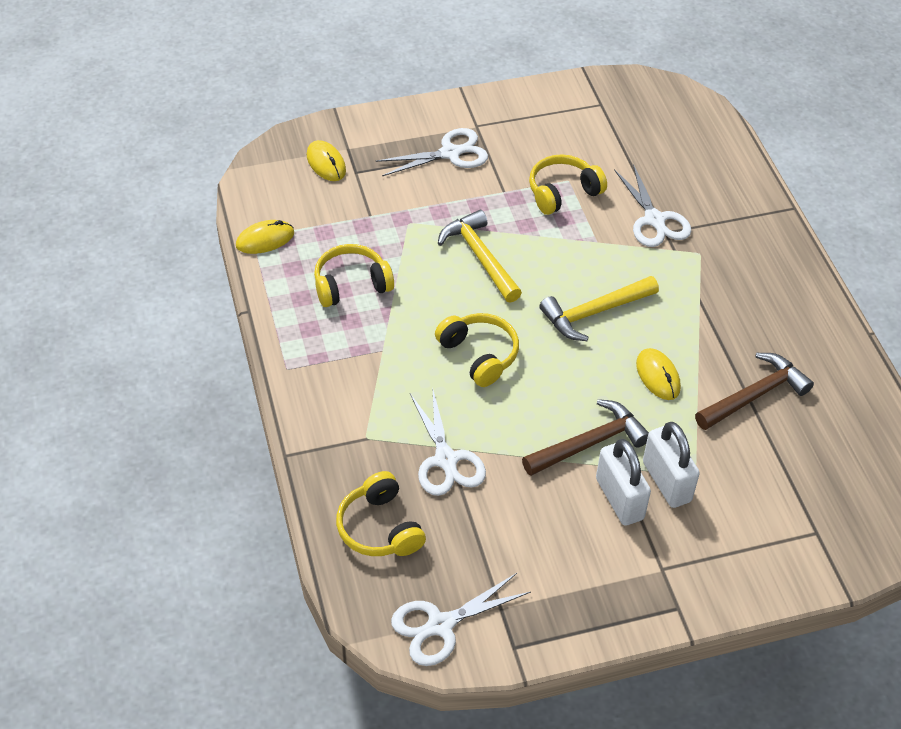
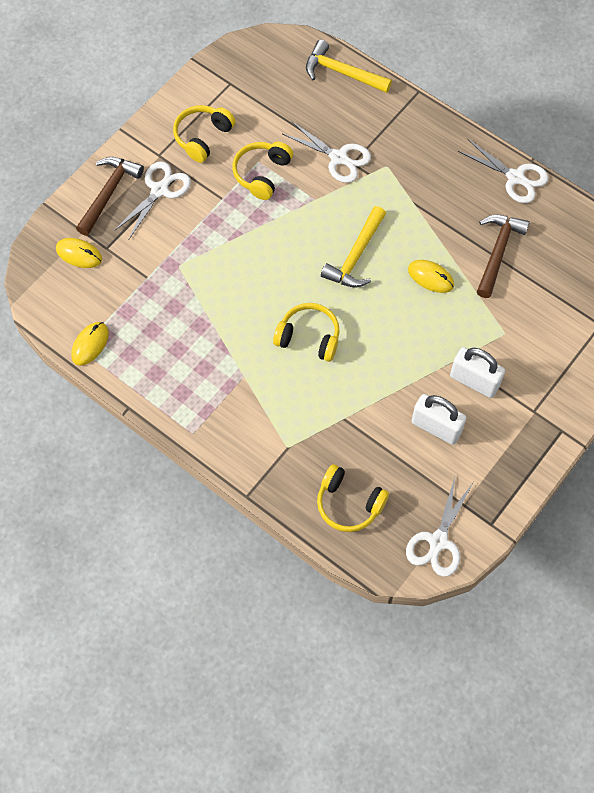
camera: 35 degrees left, 15 degrees up
(351, 284) = (180, 340): yellow headphones -> yellow headphones (203, 137)
(446, 460) = (350, 427): white scissors -> white scissors (515, 177)
(480, 257) = (249, 261): yellow hammer -> yellow hammer (342, 73)
(589, 443) = (427, 355): brown hammer -> brown hammer (109, 193)
(666, 481) = (492, 350): white padlock -> white padlock (436, 427)

